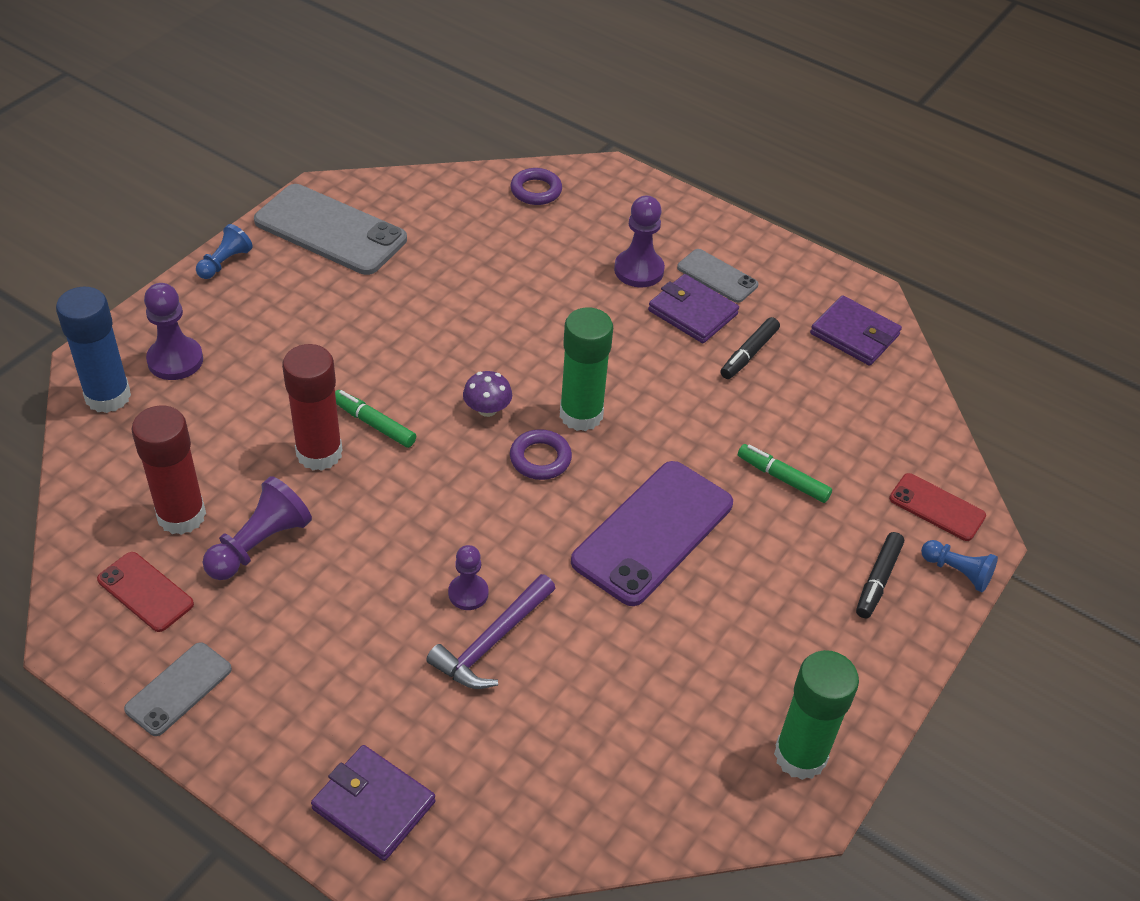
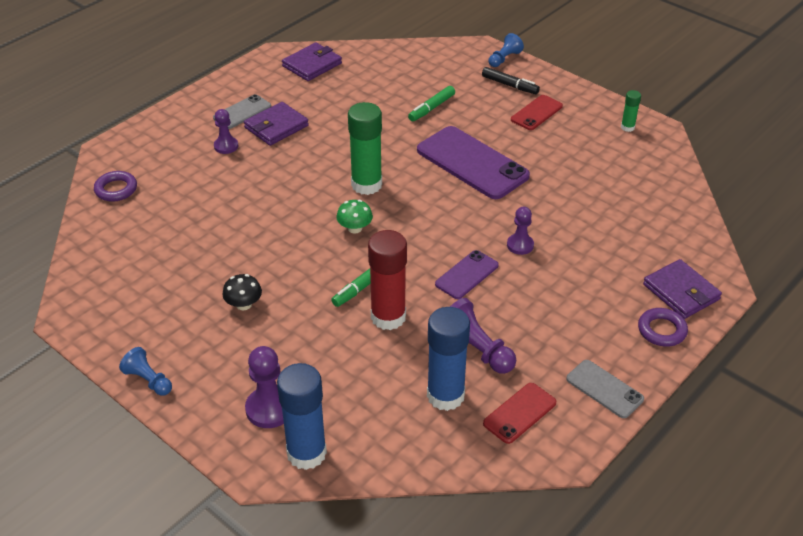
camera: 80 degrees left, 5 degrees down
(181, 515) = (445, 395): red glue stick -> blue glue stick
(330, 230) = (126, 310): grey phone -> none
(341, 321) = (244, 304): none -> black mushroom
(374, 805) = (681, 292): purple wallet -> purple wallet turned 75 degrees counterclockwise
(401, 532) = (466, 275): none -> purple phone
(487, 409) = (355, 228): purple mushroom -> green mushroom
(492, 642) = (558, 236): purple hammer -> none
(540, 458) = (405, 206): purple ring -> purple ring (662, 330)
(639, 270) = (226, 146): purple pawn -> purple pawn, size x0.65
(749, 354) = (321, 108): black marker -> none
(800, 755) = (627, 127): green glue stick -> green glue stick, size x0.48
(936, 507) = (458, 58): red phone -> red phone (536, 113)

